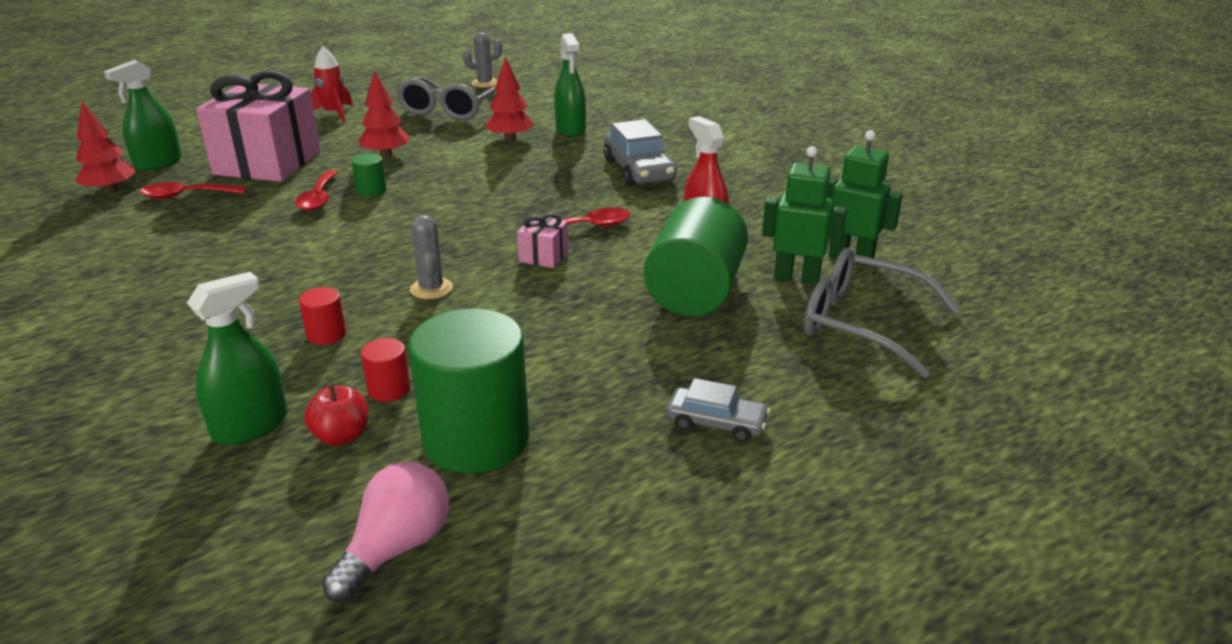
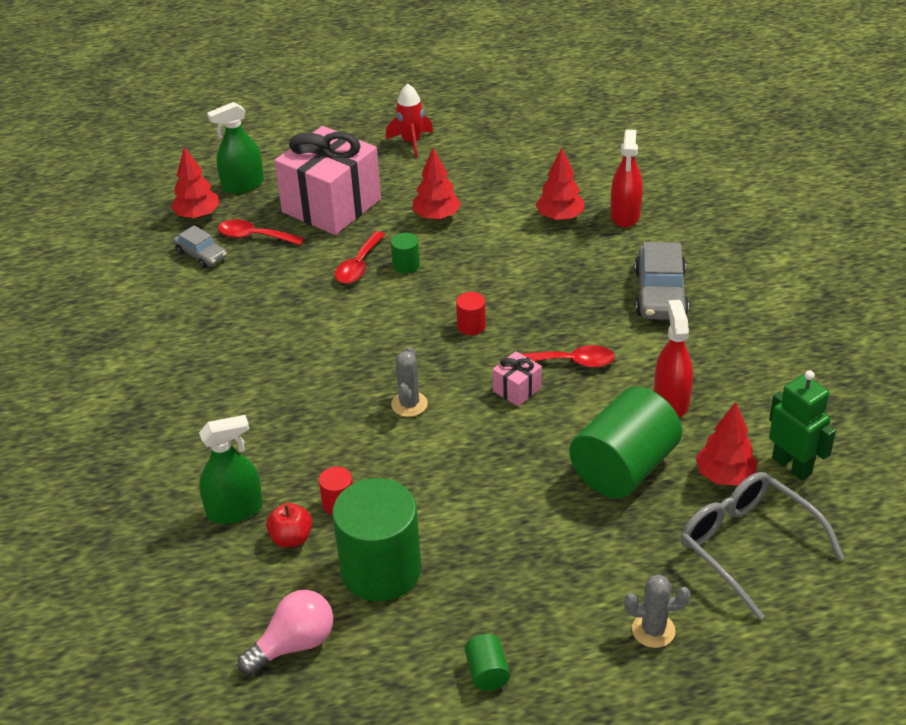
camera: 25 degrees right, 10 degrees up
(326, 334) = (313, 433): red cylinder -> red cylinder (471, 326)
(450, 109) = (522, 157): grey glasses -> none
(485, 83) = (574, 119): grey cactus -> grey cactus (653, 630)
(570, 129) = (625, 215): green spray bottle -> red spray bottle
(671, 507) = (487, 672): none -> green cylinder
(716, 423) = (562, 610): grey car -> grey car (201, 254)
(796, 277) = (724, 476): green robot -> red tree

